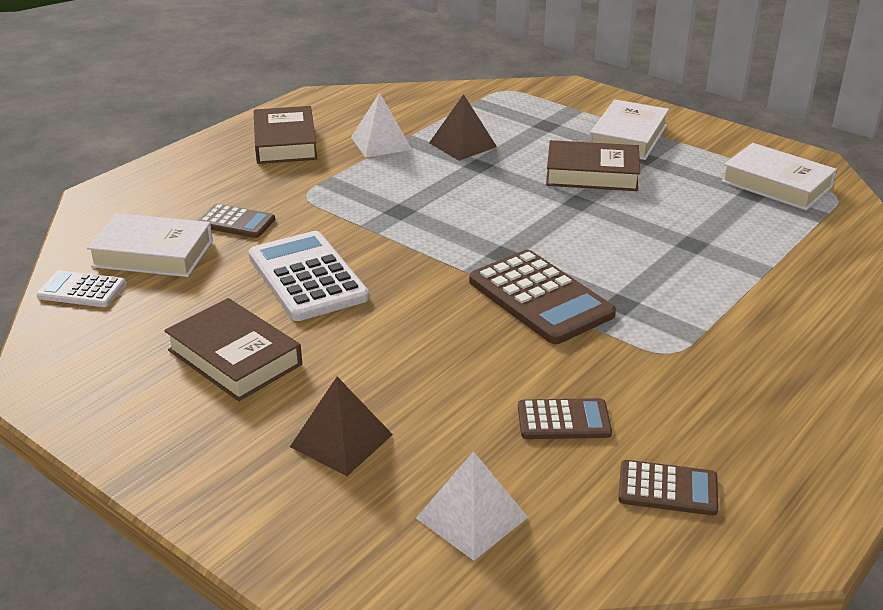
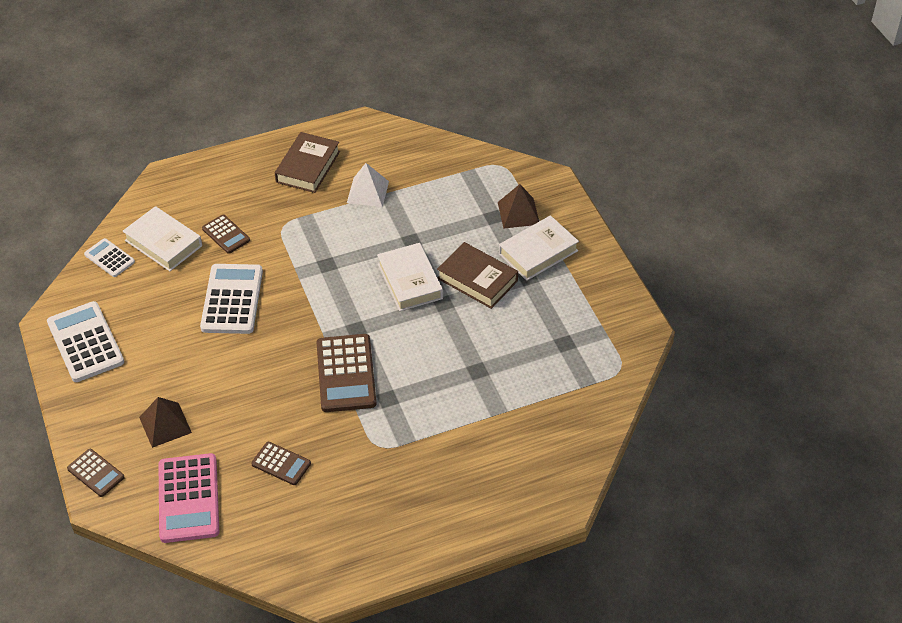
camera: 30 degrees right, 15 degrees up
(119, 390) = (85, 342): none -> white calculator
(235, 357) = (153, 345): brown book -> none
(462, 145) = (419, 215): brown pyramid -> brown pyramid (518, 213)
(471, 517) = (188, 498): white pyramid -> pink calculator
(667, 489) = (293, 528): brown calculator -> brown calculator (96, 473)
(776, 184) = (591, 341): white book -> white book (410, 281)

